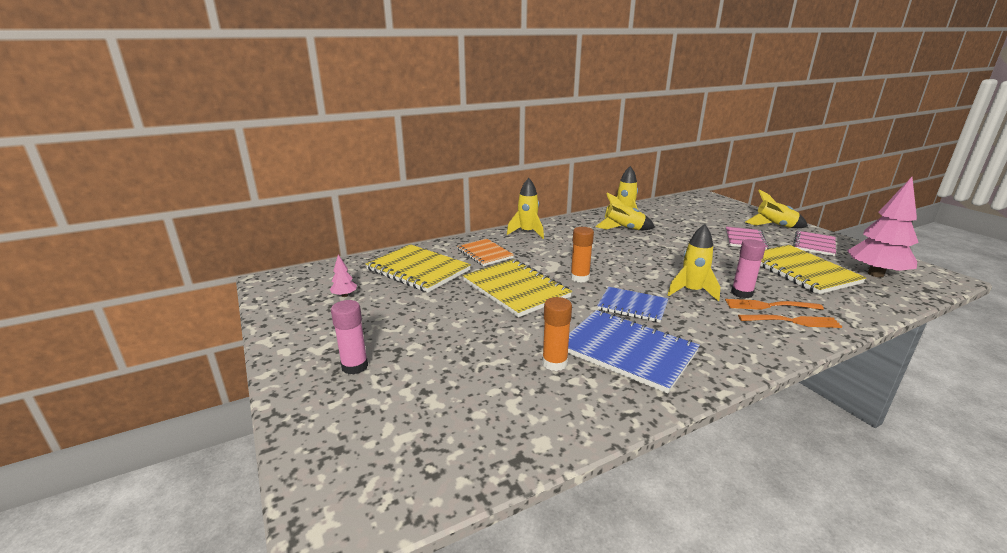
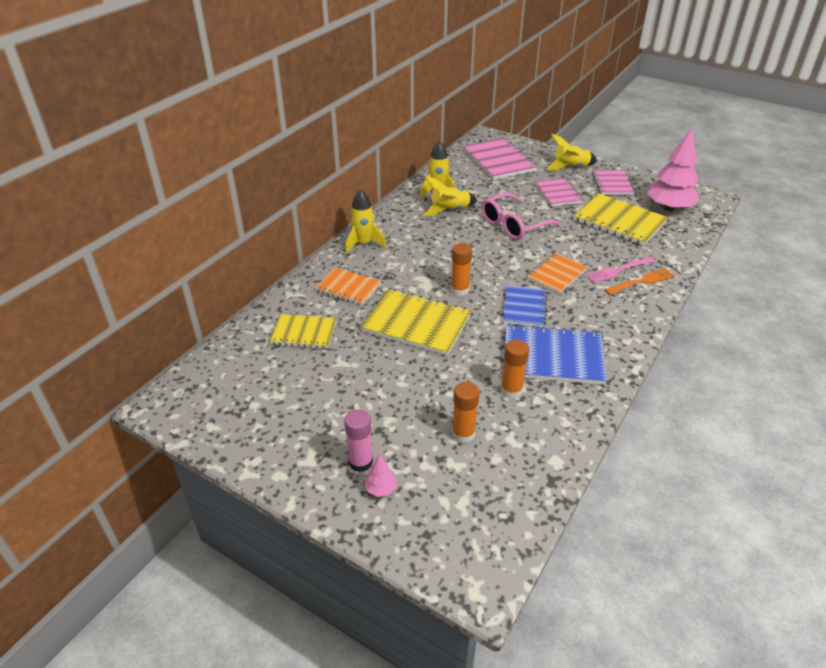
camera: 30 degrees left, 15 degrees up
(344, 295) = (264, 392): pink tree -> pink tree (380, 489)
(418, 270) = (303, 333): yellow notebook -> yellow notebook, size x0.63
(469, 380) = (463, 434): none -> orange glue stick
(632, 306) = (524, 308): blue notebook -> blue notebook turned 75 degrees counterclockwise
(677, 249) = (513, 225): none -> pink glasses
(691, 291) = (556, 274): yellow rocket -> orange notebook
(701, 210) = (499, 161): none -> pink notebook
(741, 293) = (592, 263): pink glue stick -> none
(769, 305) = (618, 270): orange fork -> pink fork

